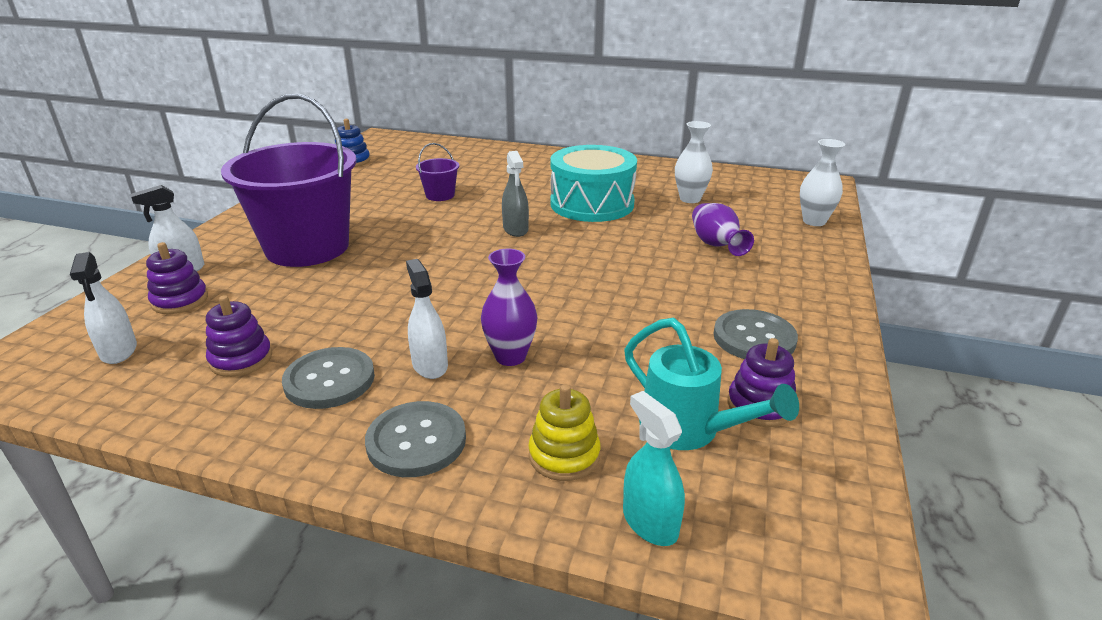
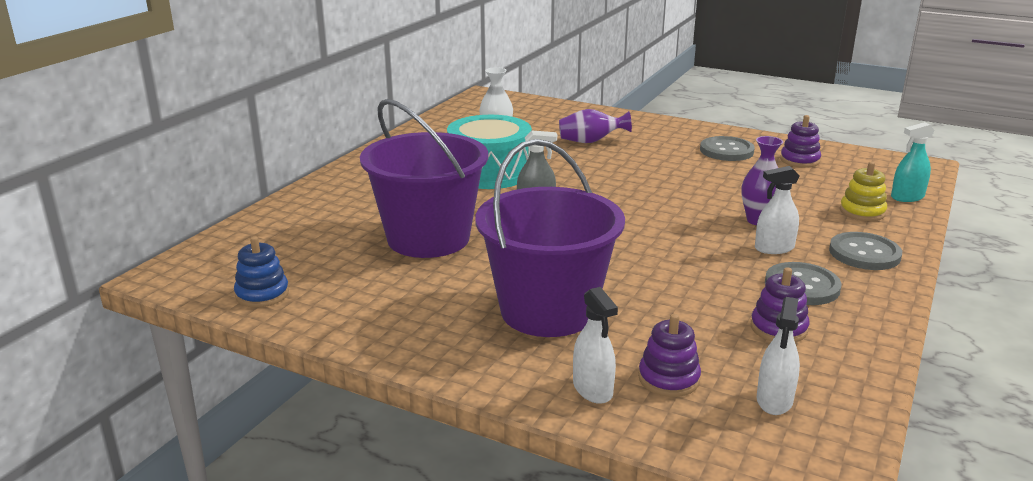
camera: 80 degrees left, 5 degrees down
(119, 351) = (774, 400): white spray bottle -> white spray bottle turned 120 degrees clockwise
(440, 195) = (428, 238): purple bucket -> purple bucket, size x2.43
(688, 430) = (827, 179): turquoise watering can -> none
(814, 221) = (558, 109): white vase -> none

